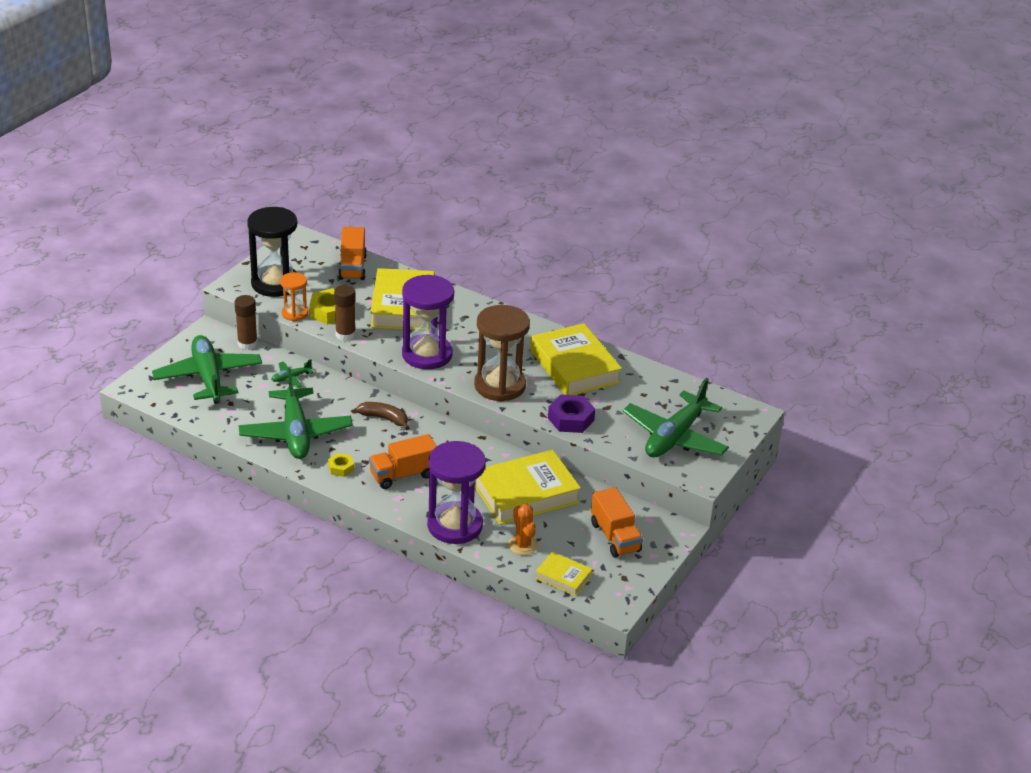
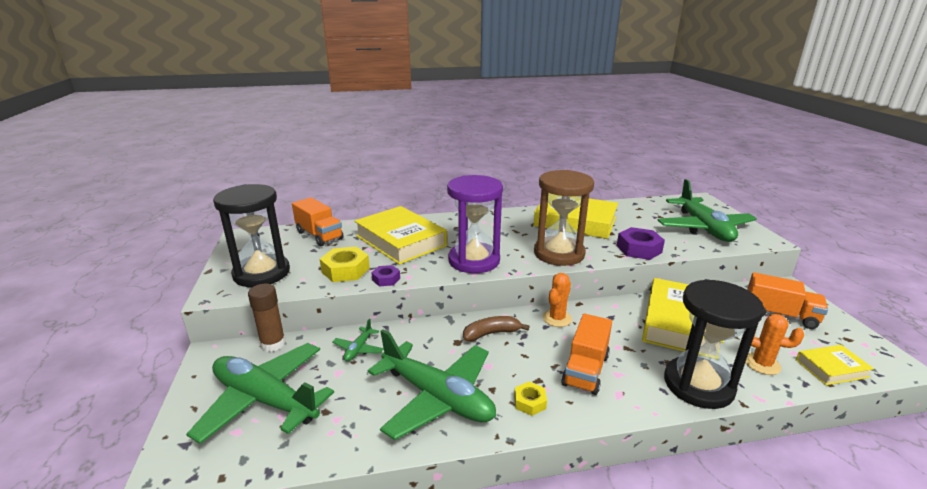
camera: 40 degrees left, 10 degrees down
(295, 313) = (314, 286): orange hourglass -> none
(345, 335) = (386, 279): brown glue stick -> purple nut
(445, 436) = (557, 318): none -> orange cactus
(455, 525) = (698, 385): purple hourglass -> black hourglass

